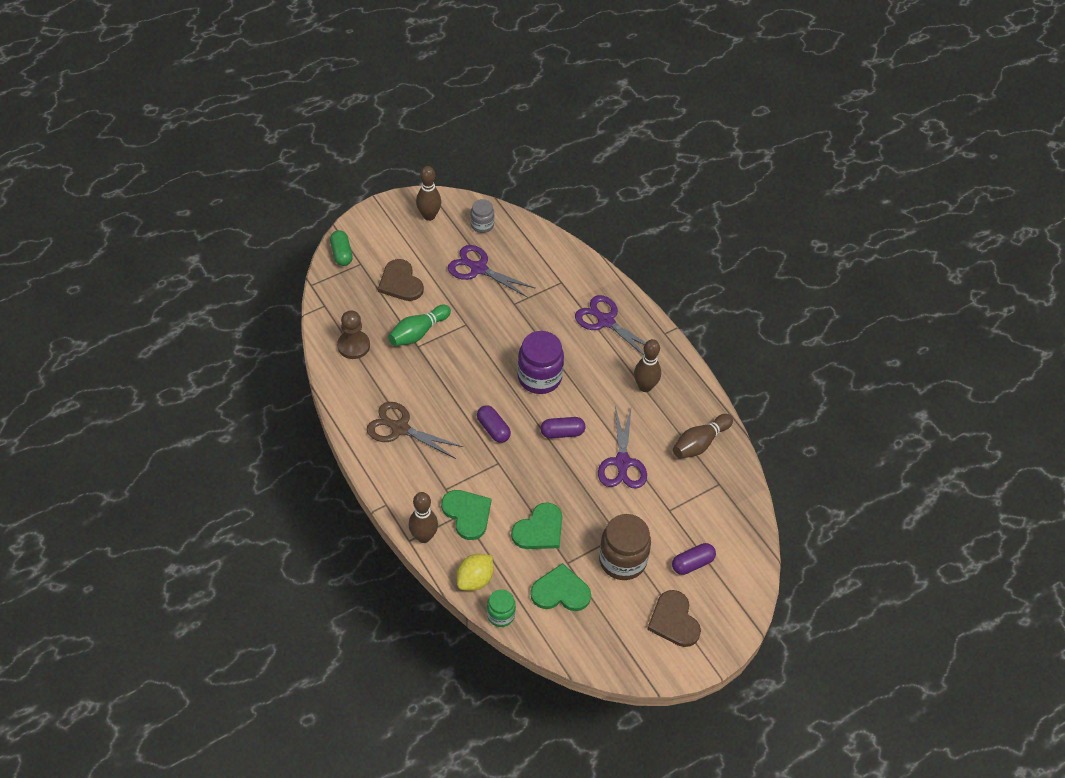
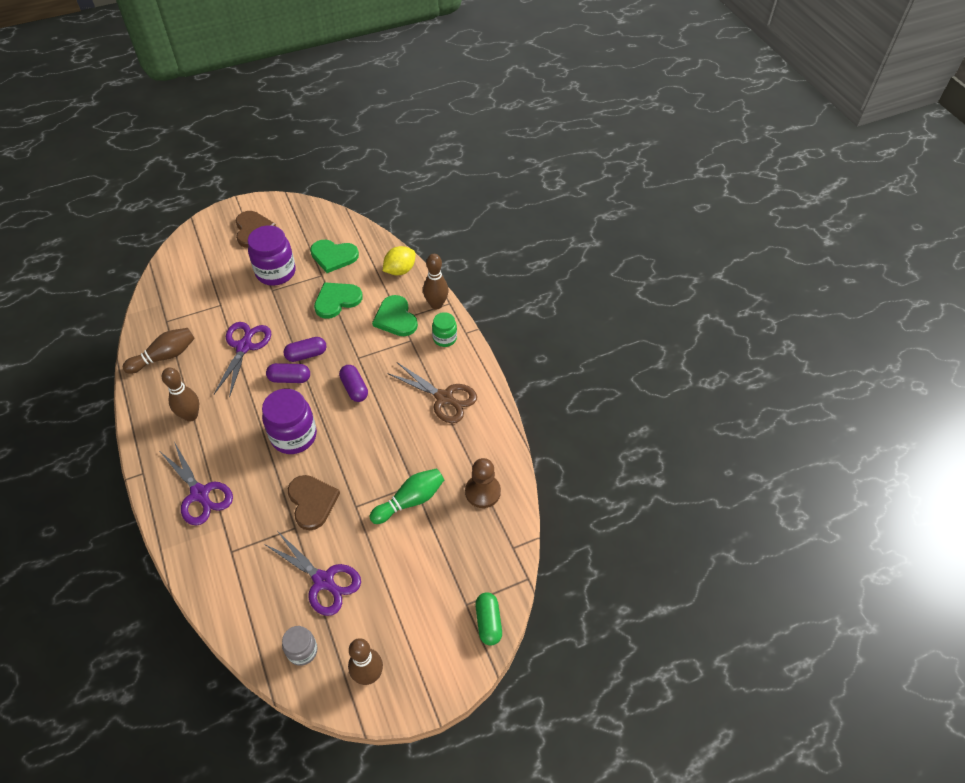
camera: 170 degrees left, 0 degrees up
(400, 282) = (420, 570): brown heart -> brown heart (312, 502)
(501, 615) = (385, 245): green jar -> green jar (445, 338)
(622, 560) = (276, 272): brown jar -> purple jar
(692, 563) = (220, 265): purple capsule -> purple capsule (306, 354)

